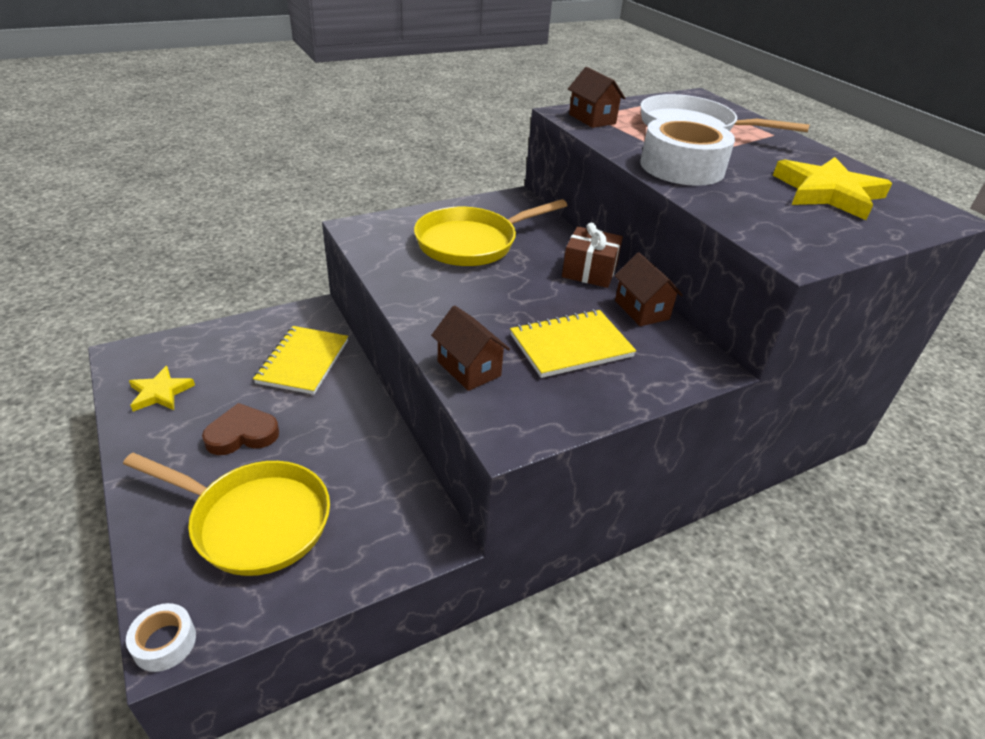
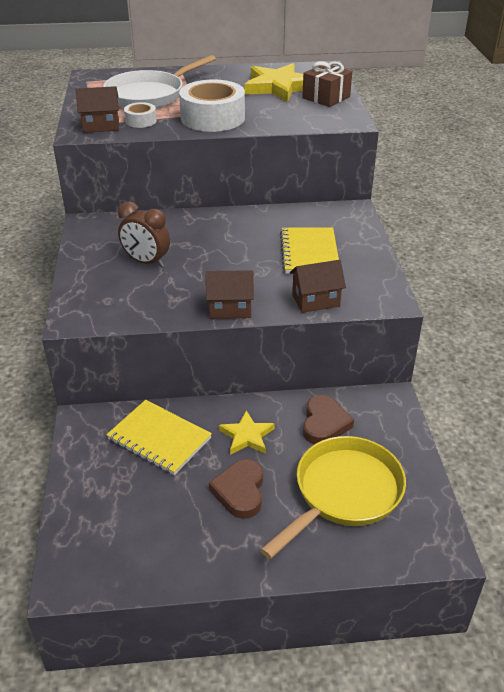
camera: 65 degrees left, 0 degrees up
(160, 392) = (150, 549): yellow star -> yellow star (247, 436)
(164, 643) = (442, 553): white tape -> white tape (141, 121)
(366, 480) = (324, 423): none -> brown heart
(472, 243) = (146, 262): yellow pan -> brown clock
(589, 271) = (223, 220): brown gift -> brown gift (326, 97)
(641, 310) = (282, 214): brown house -> brown house (230, 309)

